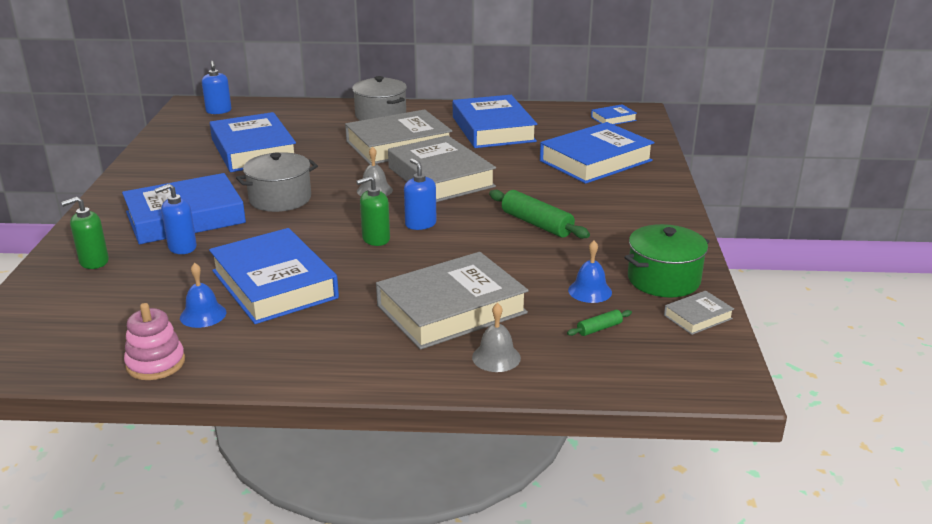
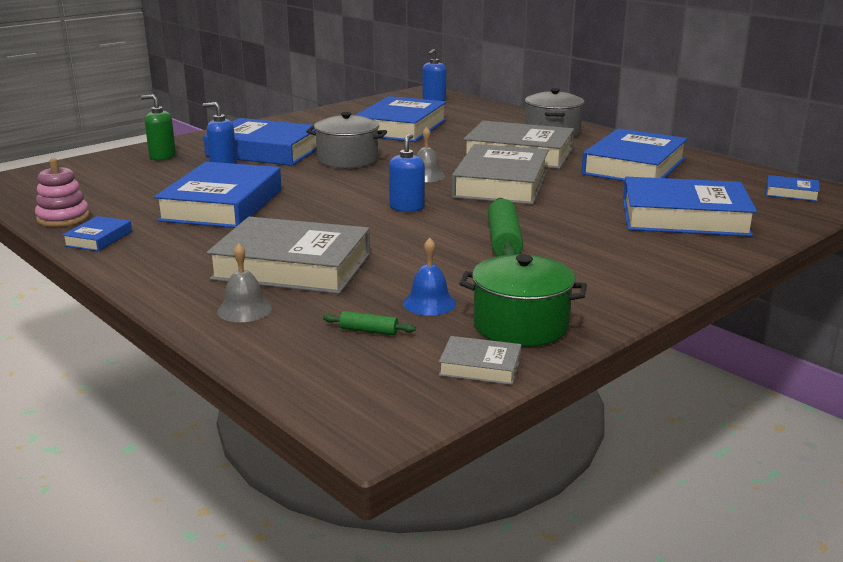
camera: 45 degrees right, 5 degrees down
(203, 315) = (145, 204): blue bell -> none
(242, 364) = (98, 239): none -> blue book
(375, 239) = (351, 204): green soap dispenser -> none

